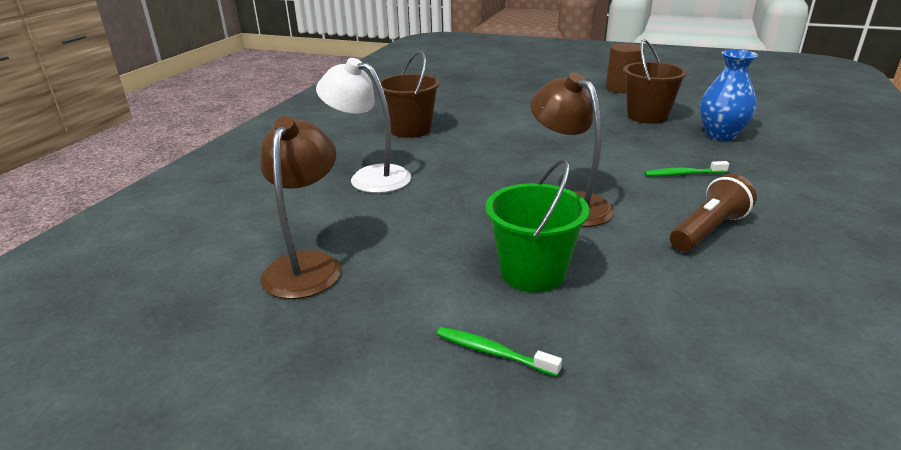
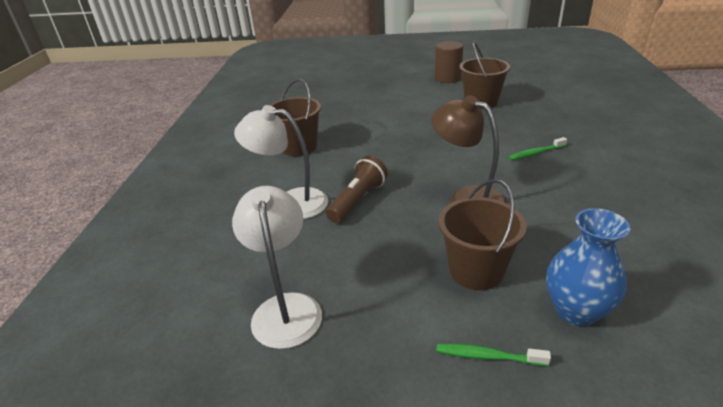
camera: 15 degrees left, 5 degrees up
(307, 265) = (285, 308): brown lamp -> white lamp
(532, 273) = (476, 271): green bucket -> brown bucket
(707, 230) = (580, 202): brown flashlight -> brown flashlight (357, 200)
(721, 135) = (543, 112): blue vase -> blue vase (576, 310)

